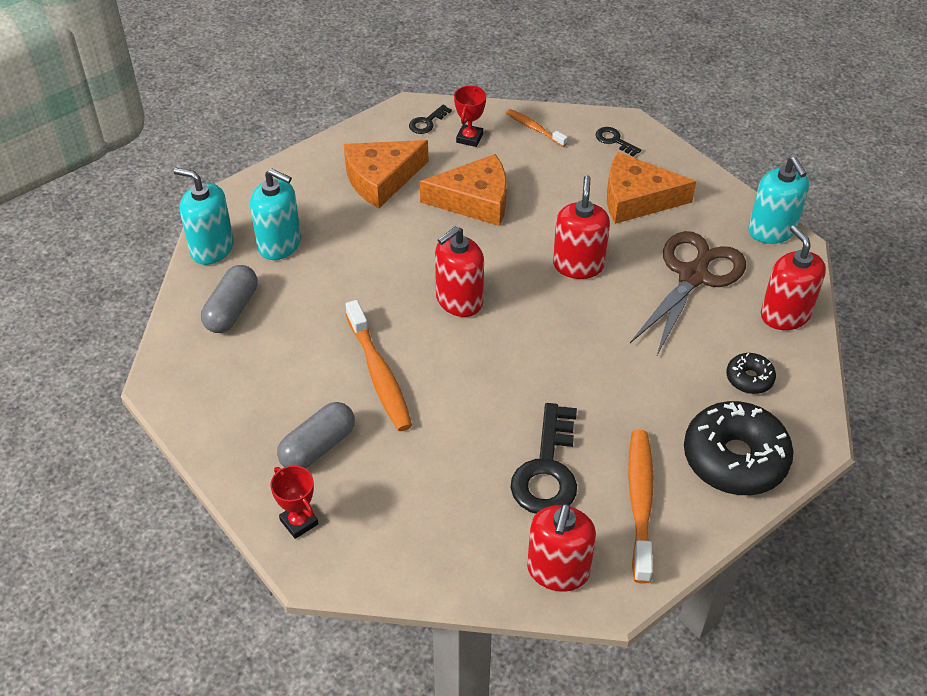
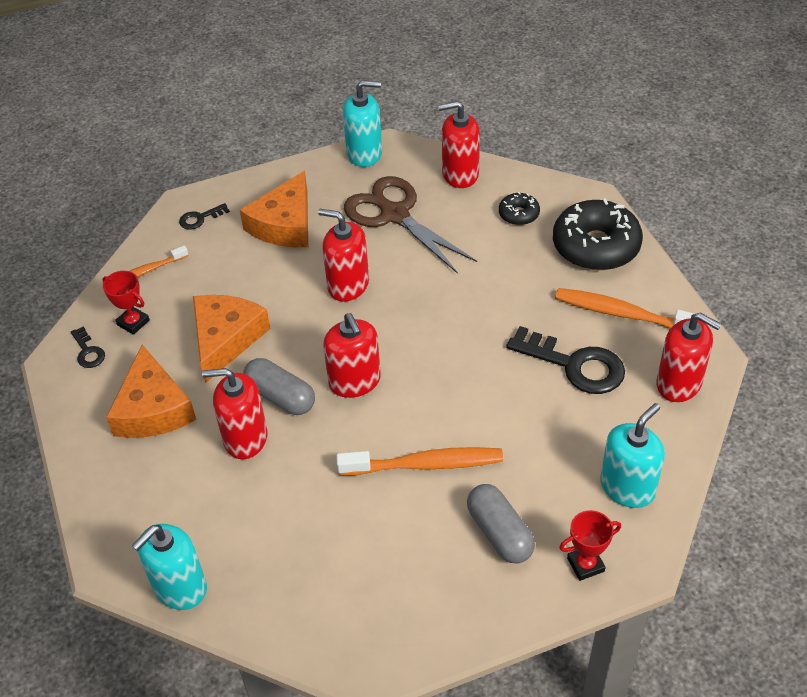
camera: 70 degrees left, 0 degrees up
(232, 310) = (285, 581): grey capsule -> grey capsule (280, 396)
(279, 244) = (205, 519): turquoise soap dispenser -> turquoise soap dispenser (627, 487)
(369, 244) = (245, 438): none -> red soap dispenser

